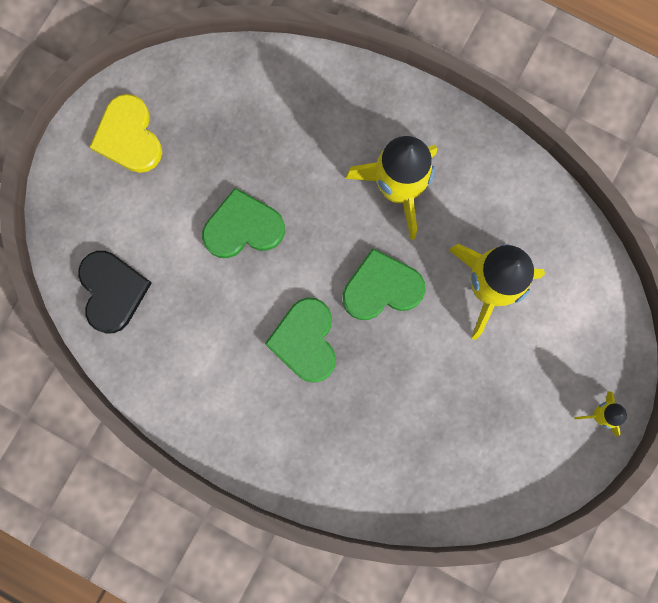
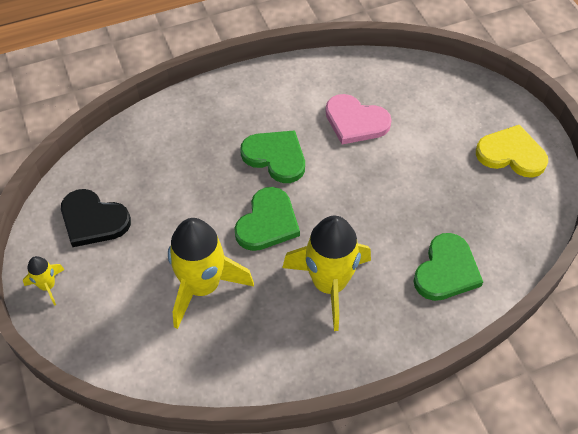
camera: 130 degrees right, 25 degrees down
(112, 291) = (405, 84): black heart -> black heart (93, 220)
(201, 301) = (355, 121): none -> pink heart
(243, 227) = (386, 174): green heart -> green heart (446, 270)

